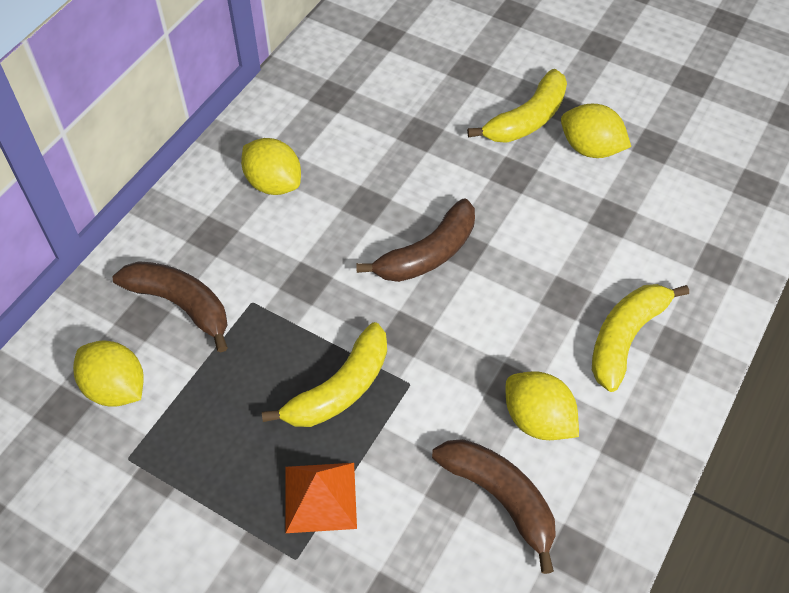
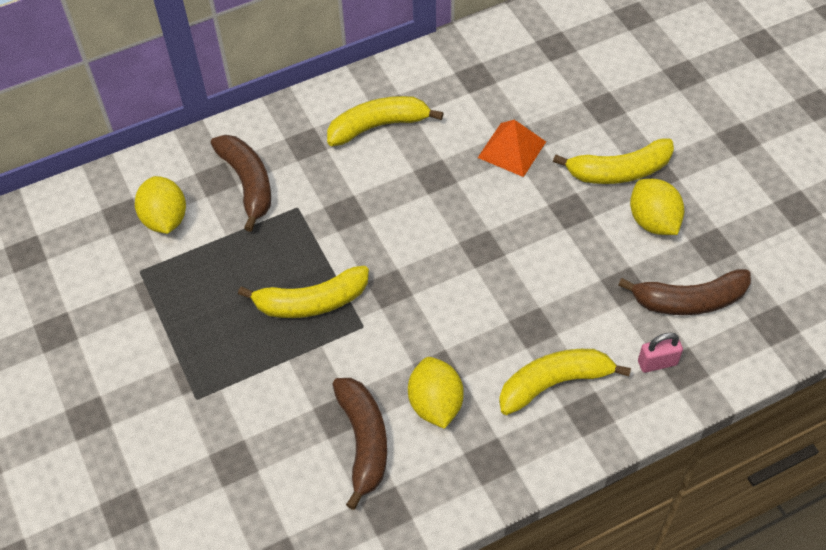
camera: 35 degrees right, 0 degrees up
(273, 183) = (378, 126): yellow lemon -> yellow banana
(320, 497) = (242, 368): orange pyramid -> orange pyramid (511, 149)
(428, 254) = (452, 238): brown banana -> brown banana (689, 300)
(694, 270) = (657, 363): none -> pink padlock

